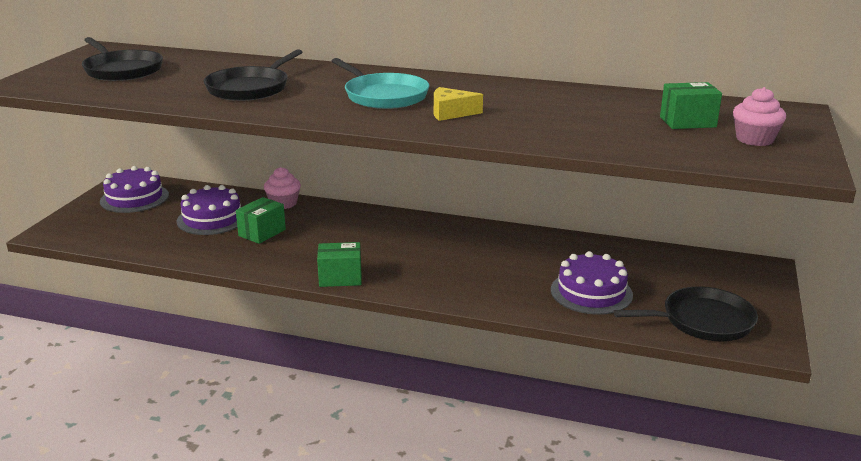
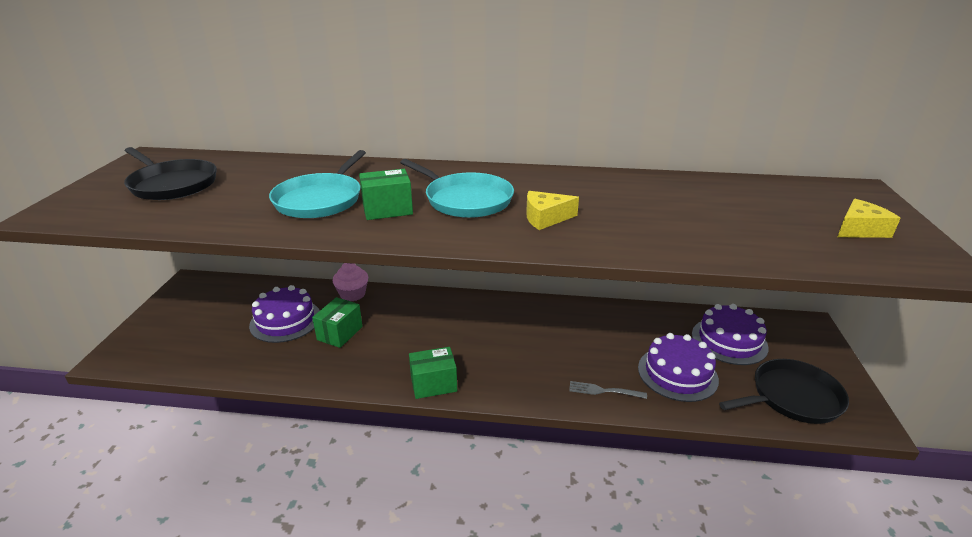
camera: 10 degrees left, 5 degrees up
(134, 198) = (201, 302): purple cake -> purple cake (729, 341)
(250, 88) = (320, 199): black pan -> turquoise pan
(507, 298) = (604, 391): none -> grey fork
(687, 122) = (780, 211): green box -> green box (387, 210)
(754, 139) = (859, 230): pink cupcake -> yellow cheese

